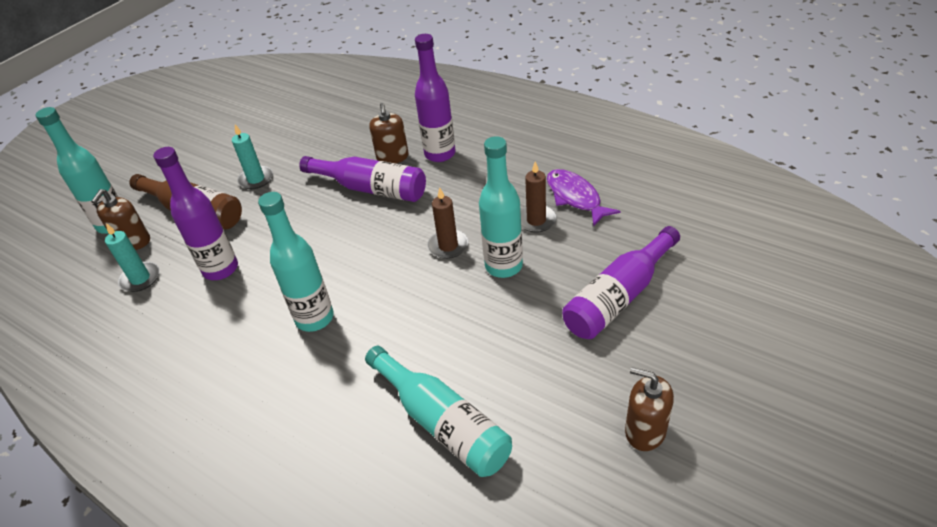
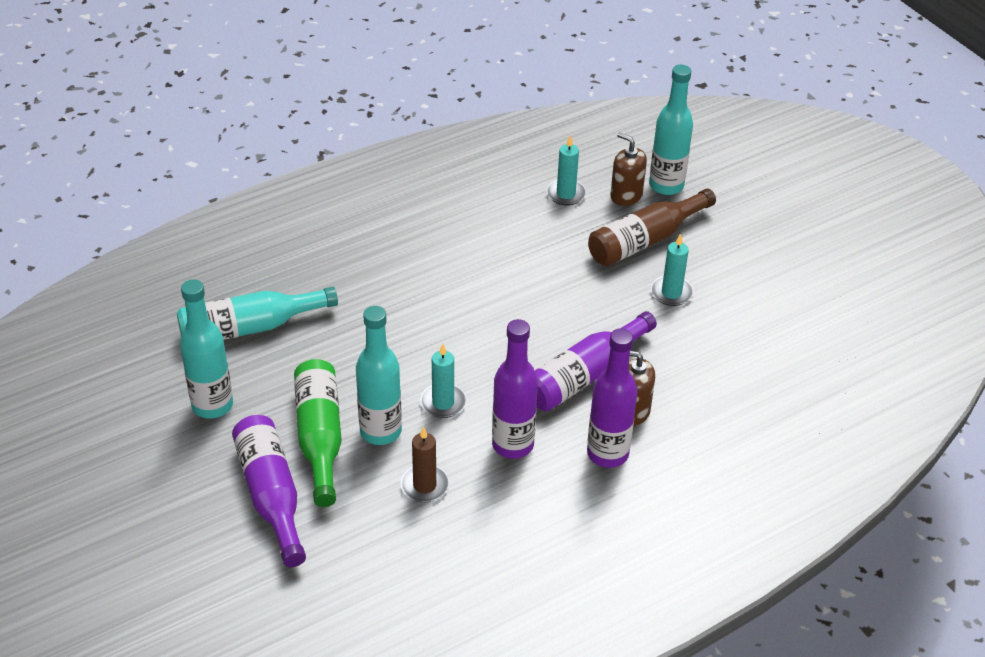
camera: 110 degrees right, 0 degrees up
(221, 269) = (538, 243): purple bottle -> purple bottle (512, 445)
(314, 318) = (423, 287): turquoise bottle -> turquoise bottle (212, 405)
(448, 246) = (443, 403): brown candle -> turquoise candle
(538, 298) = (320, 437): none -> green bottle
(575, 197) = (434, 536): purple fish -> none
(645, 431) = (135, 437): brown soap dispenser -> none

